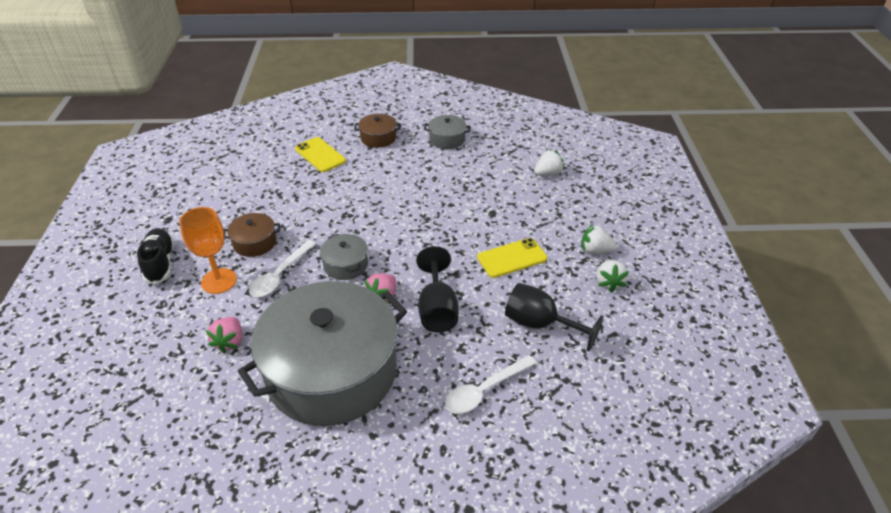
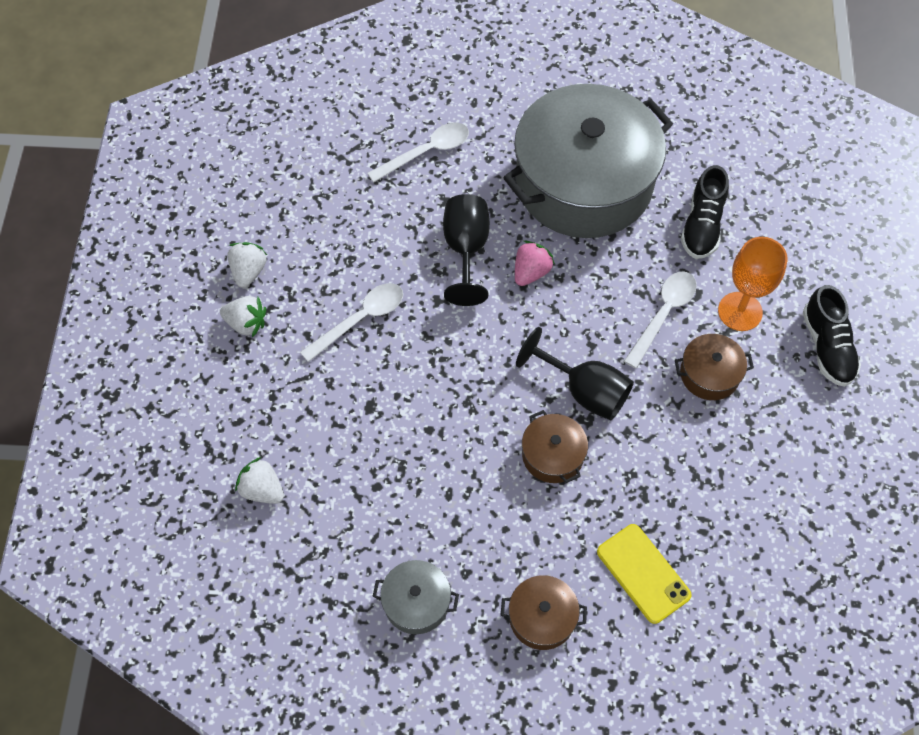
camera: 175 degrees left, 20 degrees up
(230, 342) = (702, 225): pink strawberry -> black shoe
(345, 265) = (580, 325): grey pot -> none
(369, 197) = (553, 455): none -> brown pot
(512, 258) = (360, 320): yellow phone -> white spoon
(540, 324) = (350, 221): black goblet -> black goblet (584, 391)
(548, 173) = (262, 490): white strawberry -> white strawberry turned 60 degrees clockwise

